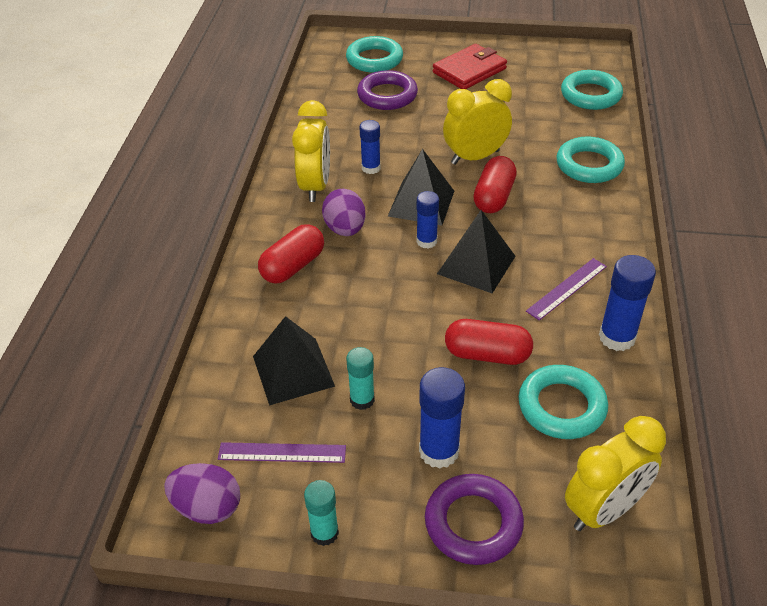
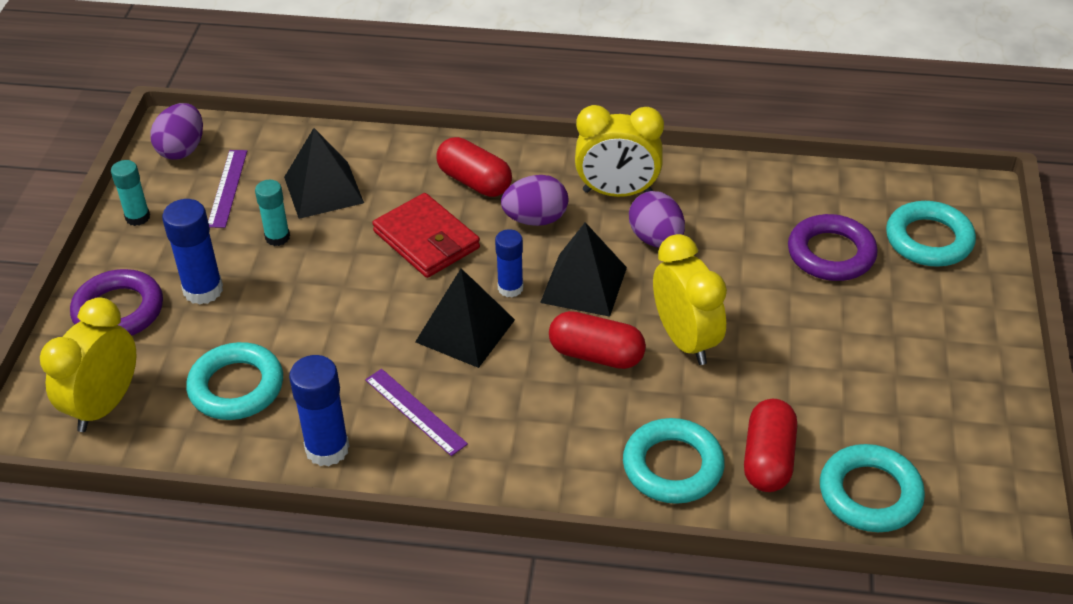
camera: 90 degrees right, 0 degrees up
(371, 168) = (656, 239): blue glue stick -> purple egg
(469, 71) = (918, 346): red wallet -> red wallet (426, 240)
(487, 354) = (320, 332): red capsule -> red capsule (768, 459)
(604, 510) = (104, 405): yellow clock -> yellow clock turned 60 degrees clockwise

